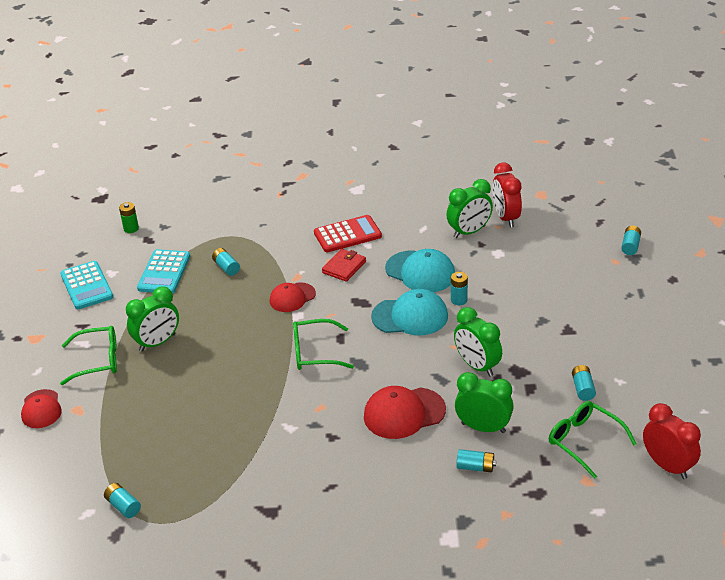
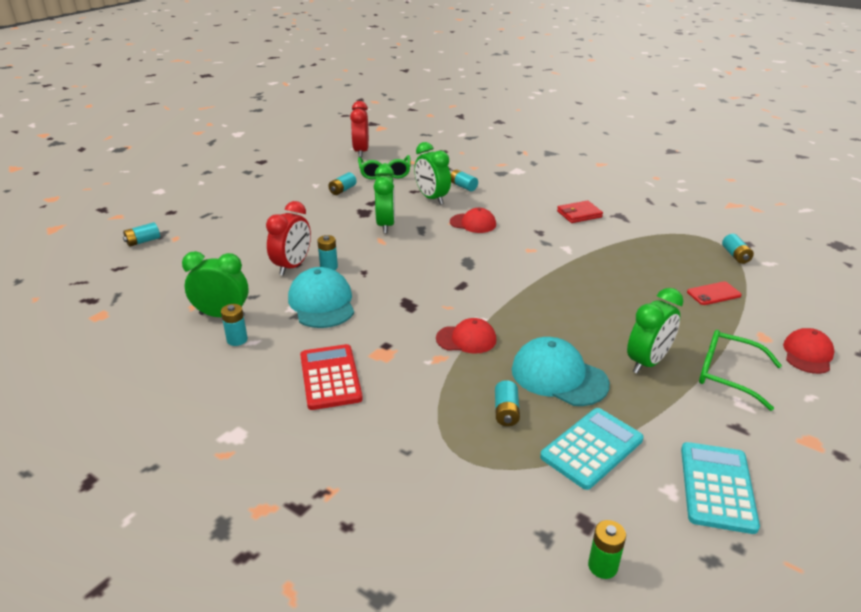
camera: 145 degrees left, 5 degrees down
(130, 438) = (713, 294): none -> red phone
(157, 343) = (647, 362): green clock -> green clock turned 135 degrees clockwise
(314, 353) = (496, 284): green glasses -> none
(344, 267) = (381, 343): red wallet -> red wallet (579, 214)
(347, 234) = (330, 377): red calculator -> red calculator turned 60 degrees clockwise
(404, 413) = (473, 223): red cap -> red cap, size x0.65
(410, 316) = (384, 274): turquoise cap -> turquoise cap (559, 376)
(434, 225) = (237, 340): none -> turquoise battery
(506, 218) = (170, 311): red clock -> red clock (292, 266)

